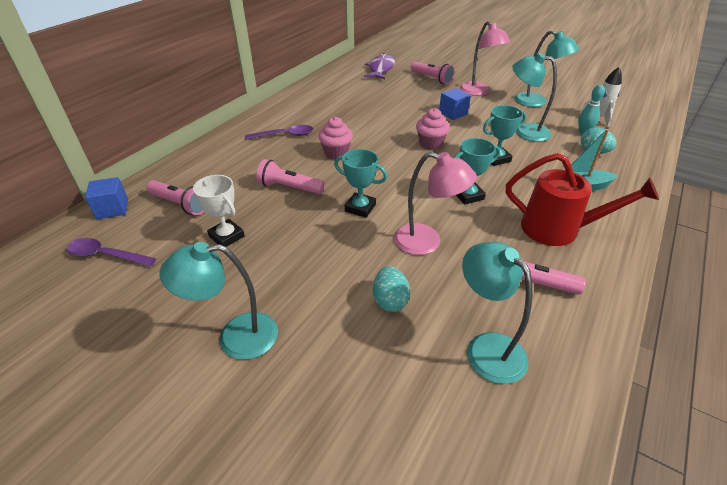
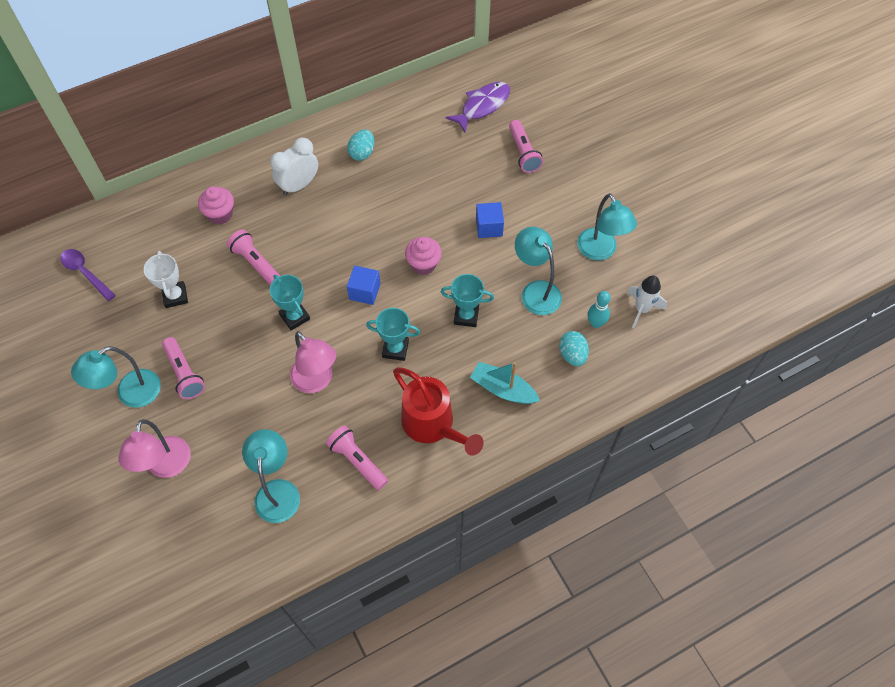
camera: 30 degrees right, 20 degrees up
(112, 209) = (110, 221): blue cube -> blue cube (364, 291)
(180, 204) = (161, 241): pink flashlight -> pink flashlight (184, 373)
(235, 337) = (130, 394): turquoise lamp -> turquoise lamp turned 60 degrees counterclockwise
(285, 135) = (299, 185): purple spoon -> white clock
(336, 153) = (326, 235): pink cupcake -> pink cupcake (220, 214)
(390, 301) = (246, 420): turquoise egg -> turquoise egg (362, 153)
(478, 92) = (553, 202): pink lamp -> pink lamp (166, 466)

